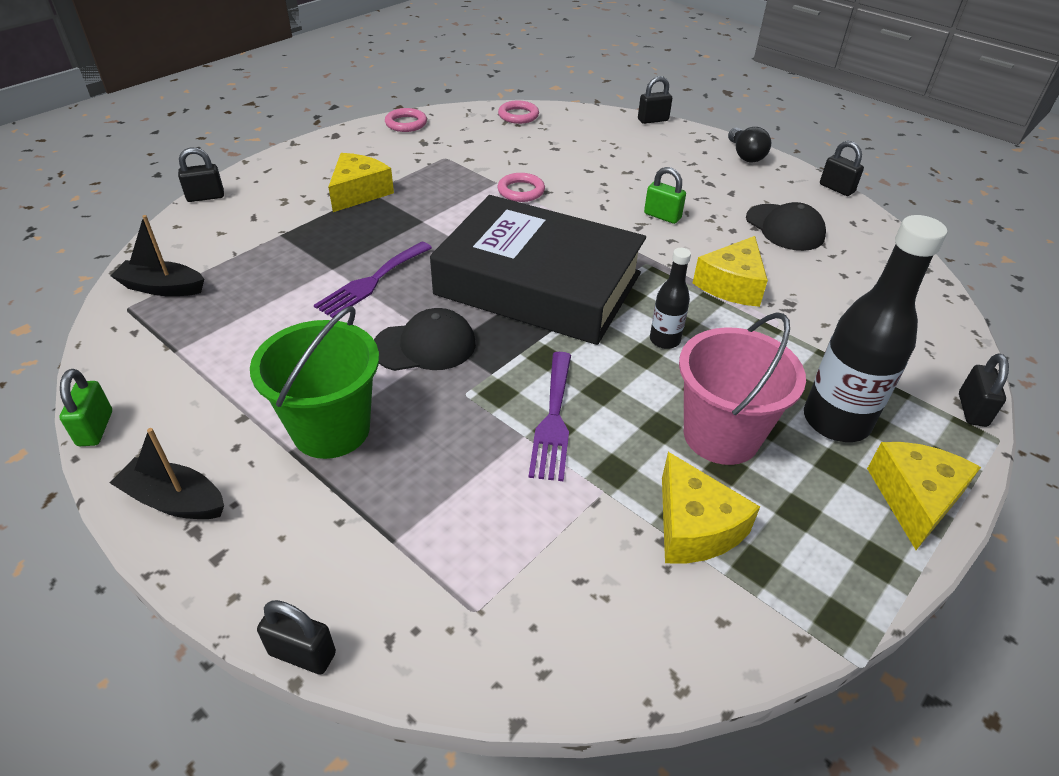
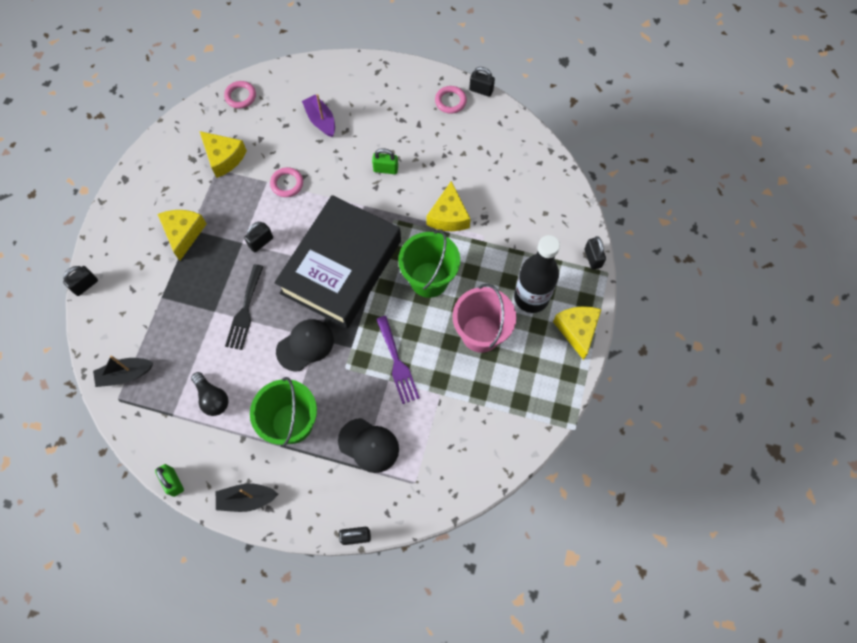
camera: 25 degrees left, 25 degrees up
(372, 282) = (245, 311): purple fork -> black fork
(406, 123) = (166, 142): pink ring -> pink ring (450, 101)
(538, 284) = (341, 267): black book -> black book turned 60 degrees counterclockwise
(601, 156) = (321, 120): none -> purple boat
(653, 120) = (337, 60): black padlock -> black padlock (261, 242)
(664, 340) = (429, 279): black bottle -> green bucket
(694, 527) = (487, 394): yellow cheese -> yellow cheese (223, 158)
(745, 155) = (413, 77): black light bulb -> black light bulb (212, 398)
(785, 228) = (462, 147): black cap -> black cap (369, 445)

